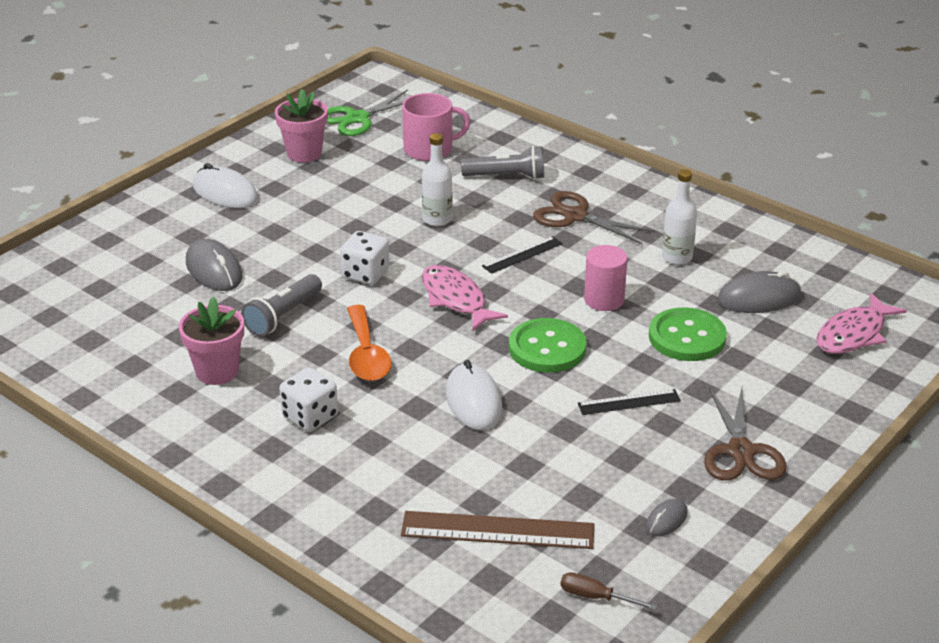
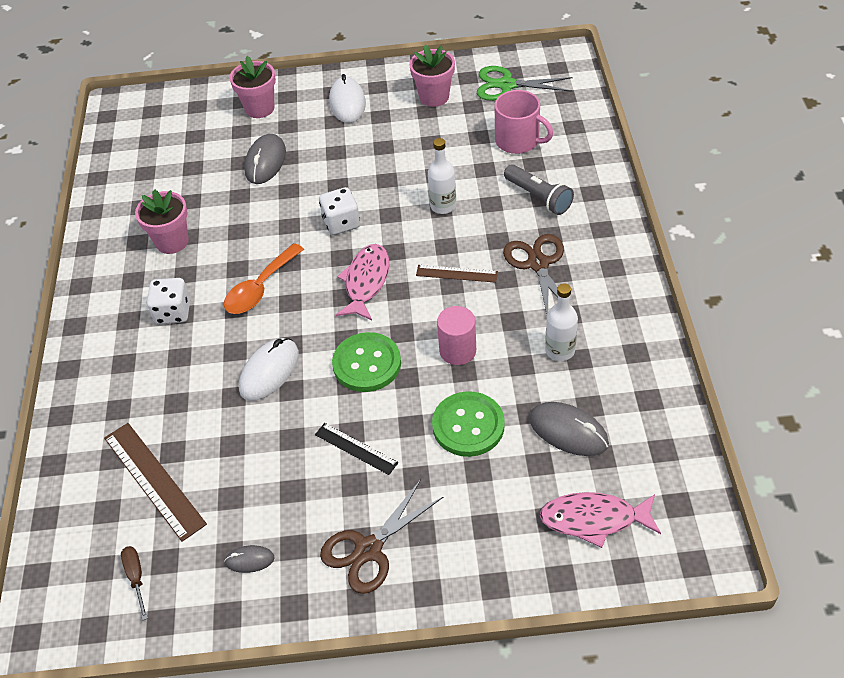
camera: 50 degrees right, 15 degrees up
(137, 236) = (259, 108): none -> pink flower pot
(283, 316) = (256, 224): grey flashlight -> none
(522, 255) = (456, 274): black ruler -> brown ruler

